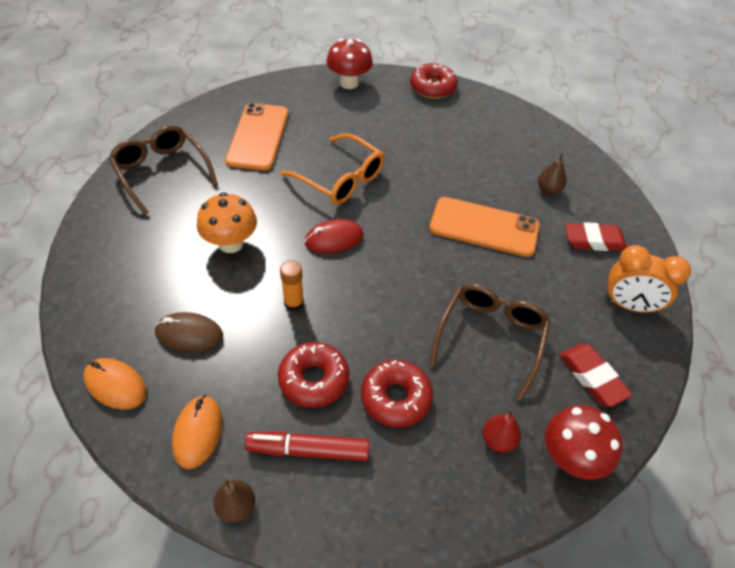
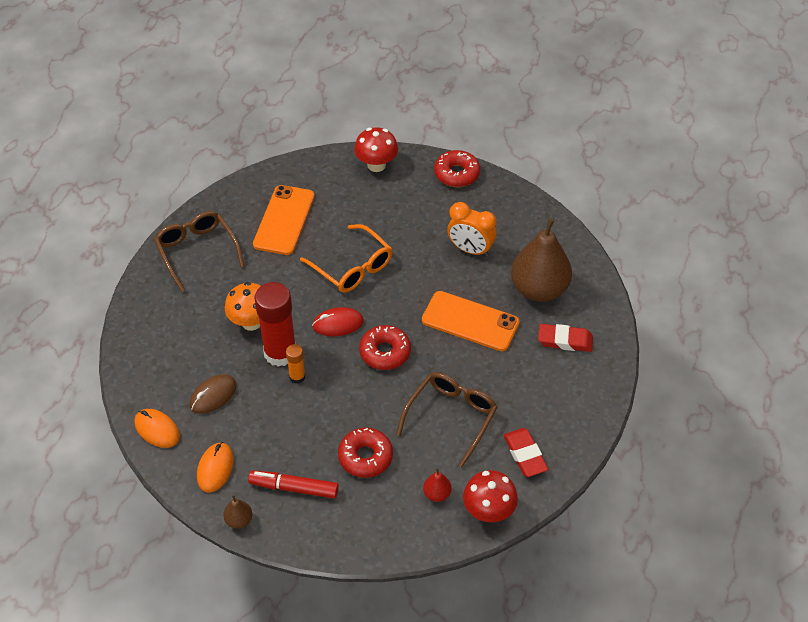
camera: 10 degrees right, 0 degrees up
(189, 334) = (213, 395): brown mouse -> brown mouse turned 60 degrees counterclockwise
(269, 276) = (280, 353): none -> red glue stick
(314, 379) = (305, 438): red donut -> red donut (385, 352)
(548, 190) = (539, 289): brown pear -> brown pear, size x2.40
(628, 305) = (575, 399): orange clock -> orange clock (470, 250)

